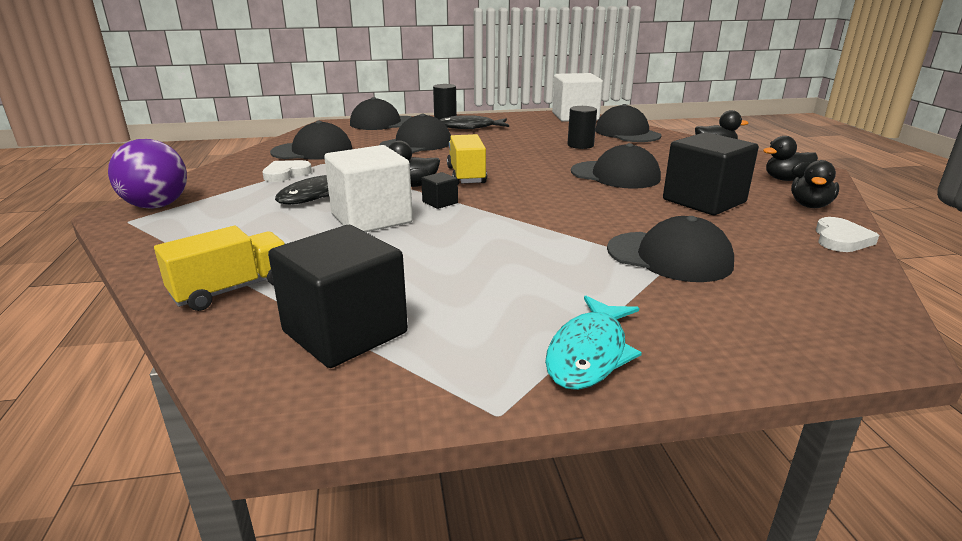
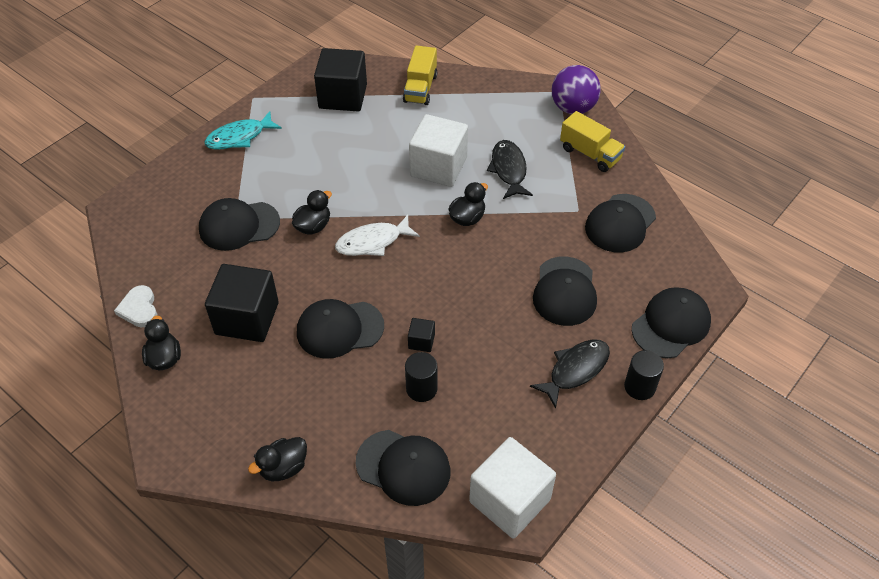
camera: 140 degrees right, 25 degrees up
(286, 174) = (573, 180): white heart -> none
(440, 202) = (422, 207): black cube -> black cube (421, 341)
(466, 175) = (450, 255): yellow truck -> yellow truck (590, 154)
(523, 200) = (373, 242): none -> white fish
(589, 353) = (239, 137): turquoise fish -> turquoise fish turned 105 degrees counterclockwise
(786, 179) = (192, 411): black duck -> black duck (313, 226)

